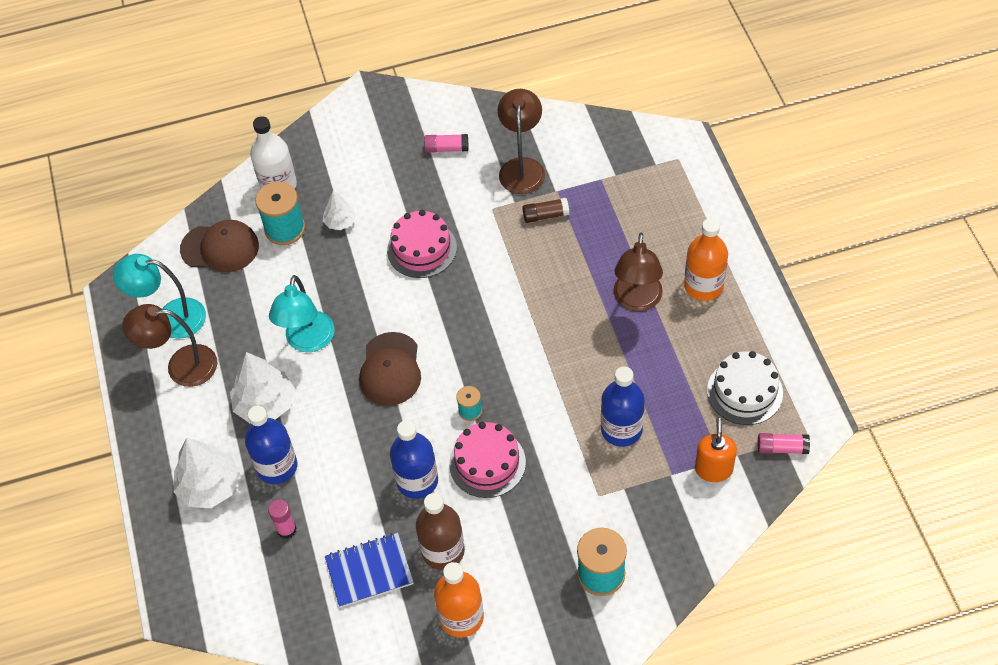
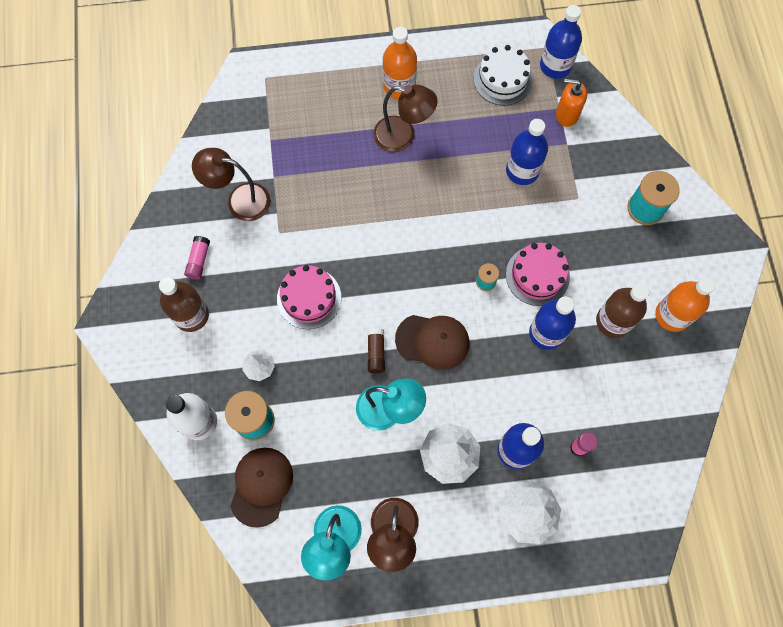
camera: 85 degrees left, 15 degrees up
(369, 571) = (625, 382): blue notebook -> none
(386, 155) = (191, 315): none -> brown bottle
(545, 215) = (298, 190): brown glue stick -> brown glue stick (376, 353)
(782, 448) = (555, 66): pink glue stick -> blue bottle

